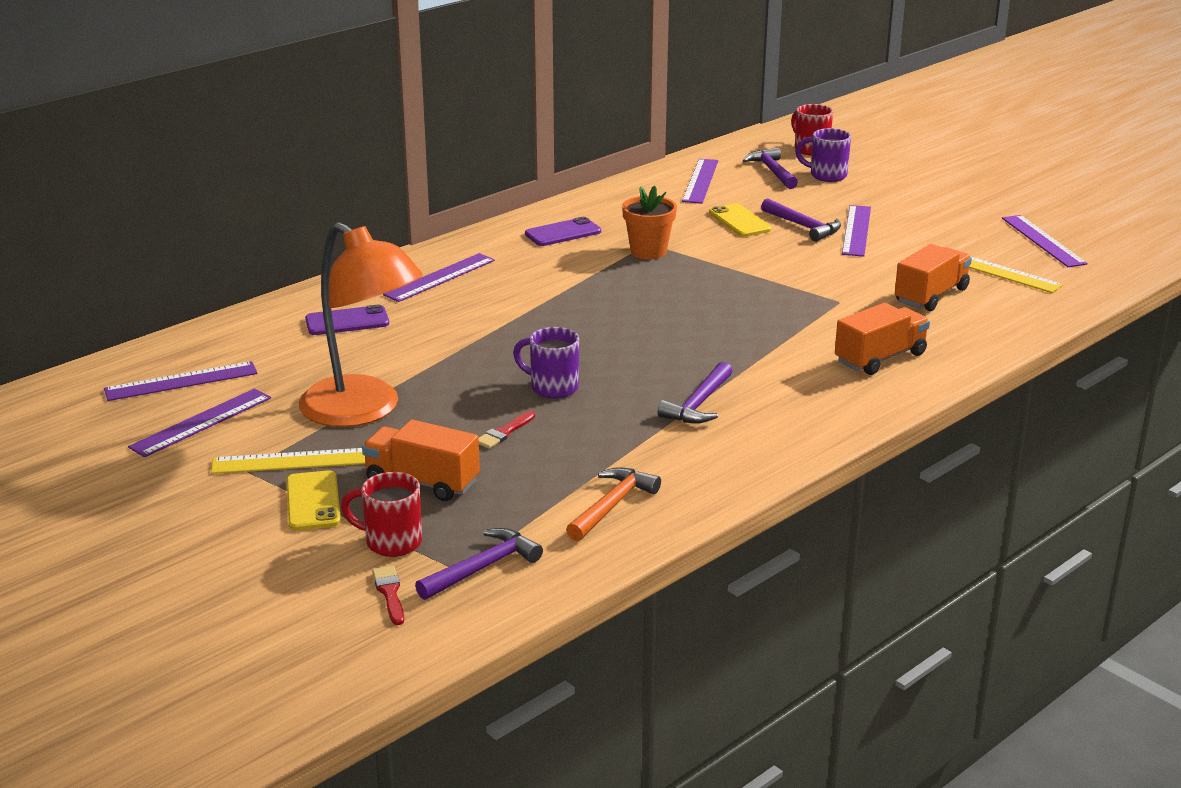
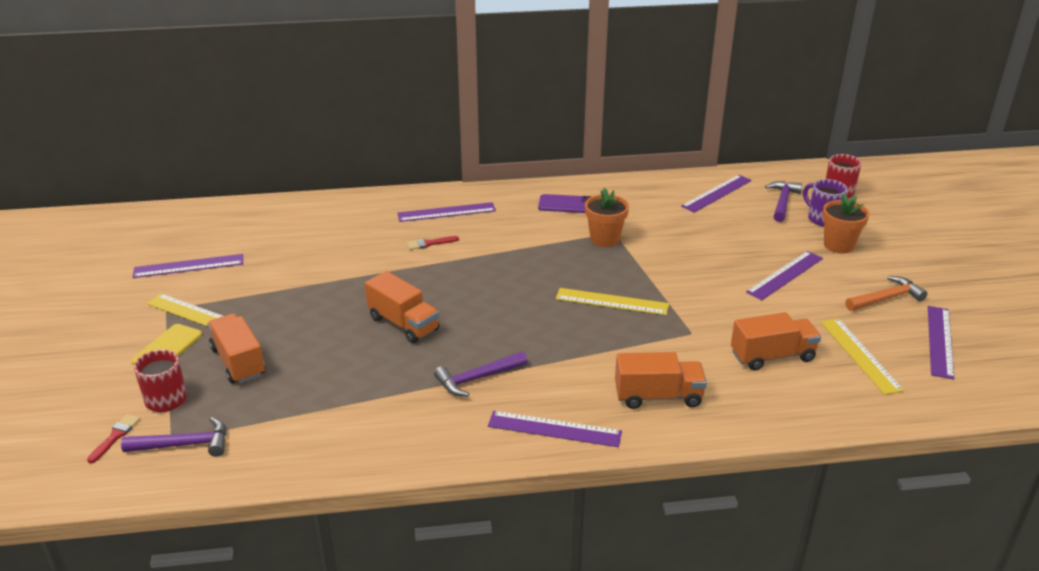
camera: 35 degrees right, 5 degrees up
(181, 381) = (216, 233): purple ruler -> purple ruler (554, 429)
(347, 321) = (353, 225): purple phone -> none
(363, 411) = (277, 294): orange lamp -> none
(504, 432) = (330, 346): red brush -> red brush (429, 243)
(552, 387) = (403, 324): purple mug -> orange truck
(612, 505) = (317, 435): orange hammer -> orange hammer (886, 298)
(733, 301) = (612, 302): none -> yellow ruler
(739, 221) = (703, 236): yellow phone -> none
(803, 226) = (746, 257): purple hammer -> none
(869, 193) = (838, 245): none -> orange flower pot

